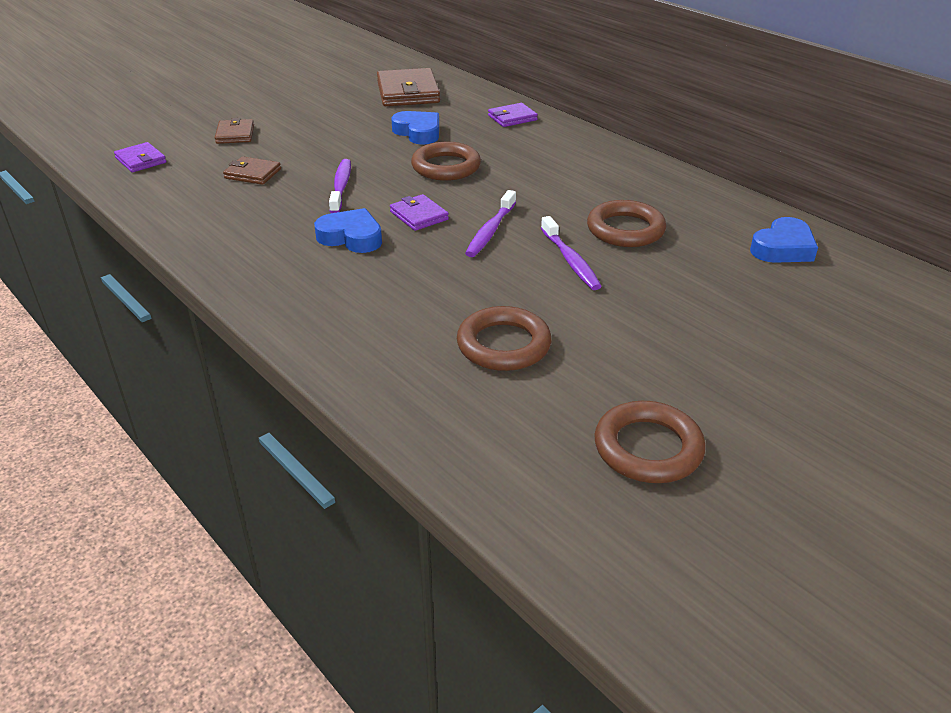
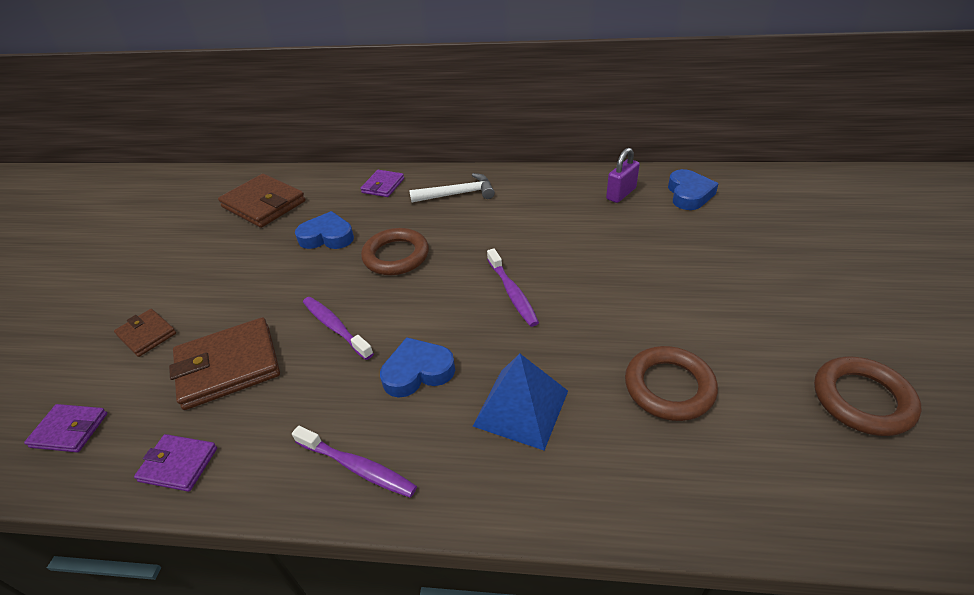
camera: 40 degrees left, 5 degrees up
(252, 174) = (228, 366): brown wallet -> brown wallet, size x1.80
(382, 292) = (521, 408): none -> blue pyramid
(419, 216) = (441, 314): purple wallet -> purple wallet (178, 464)
(562, 150) = (458, 194): none -> white hammer
(570, 260) = (599, 282): purple toothbrush -> purple toothbrush (357, 467)
(625, 229) = (592, 235): brown ring -> none
(712, 216) = (621, 194): none -> purple padlock

